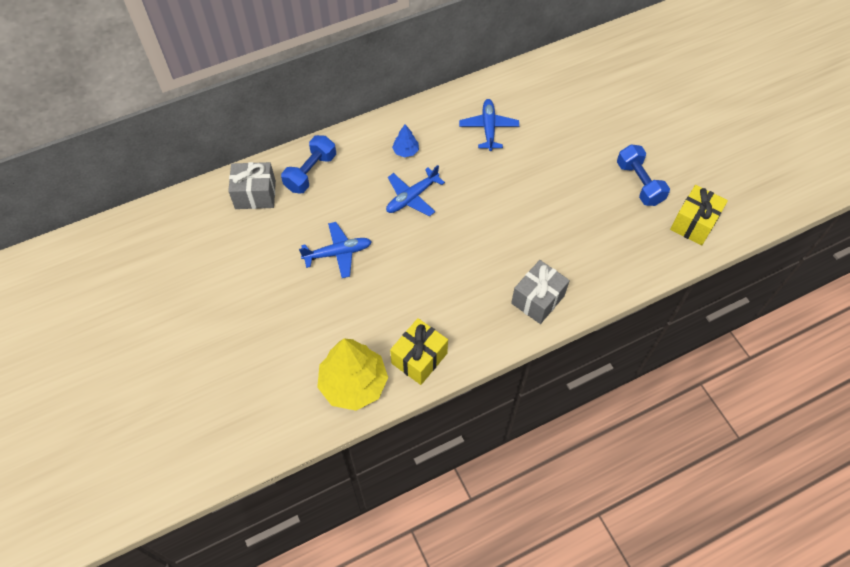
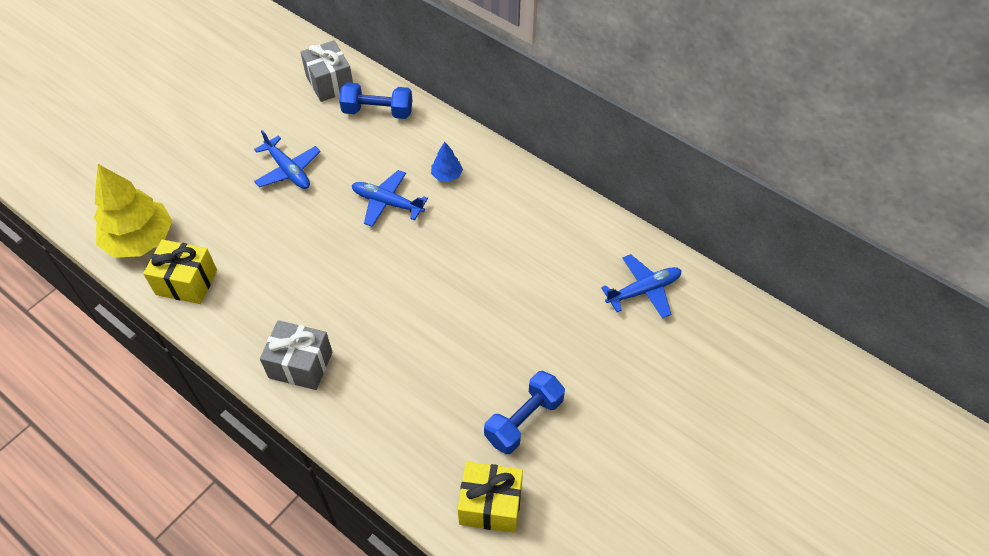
camera: 65 degrees right, 5 degrees down
(488, 128) = (522, 236): blue plane -> blue plane (643, 290)

